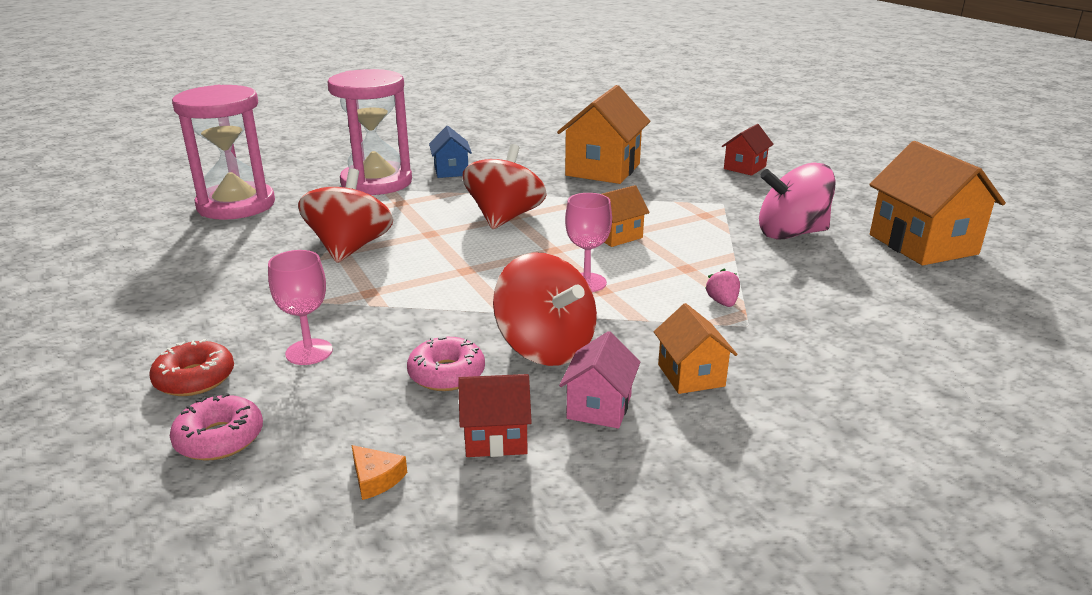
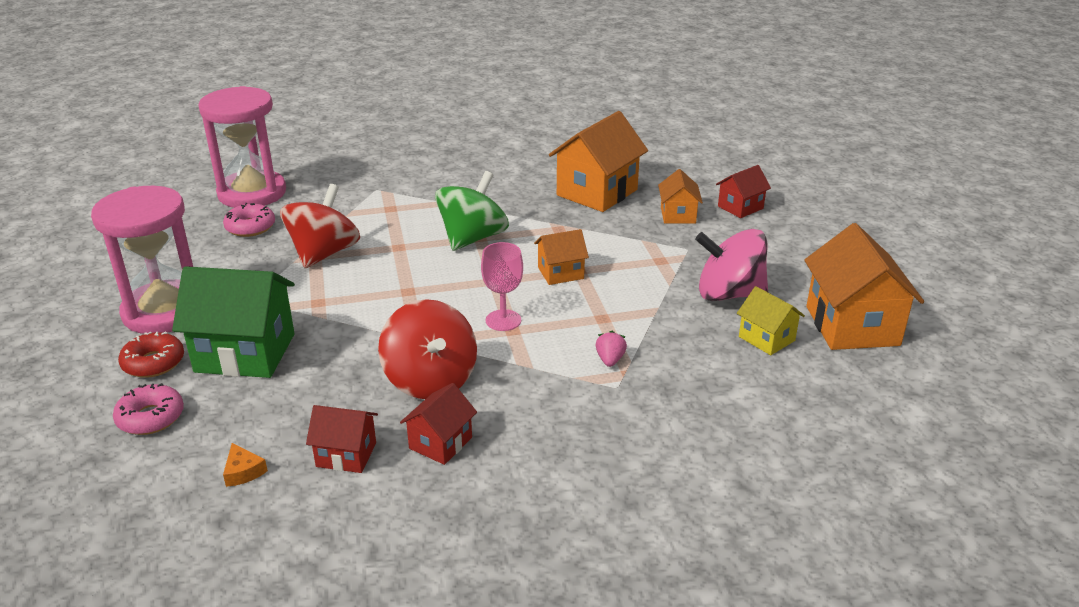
camera: 15 degrees right, 5 degrees up
(309, 352) = (245, 353): pink goblet -> green house
(376, 182) = (381, 182): pink hourglass -> pink hourglass (164, 311)
(446, 374) = (339, 391): pink donut -> pink donut (250, 227)
(451, 171) = (454, 176): blue house -> none
(505, 217) = (472, 238): red spinning top -> green spinning top
(599, 407) = (440, 443): pink house -> red house
(691, 375) = (533, 427): orange house -> orange house (678, 215)
(856, 264) = (766, 338): none -> yellow house

